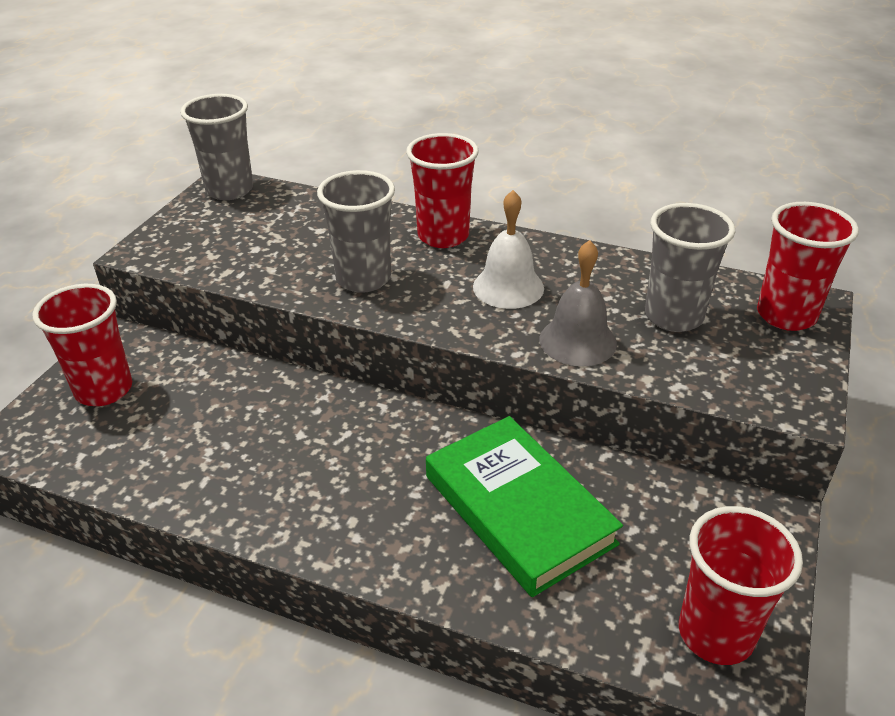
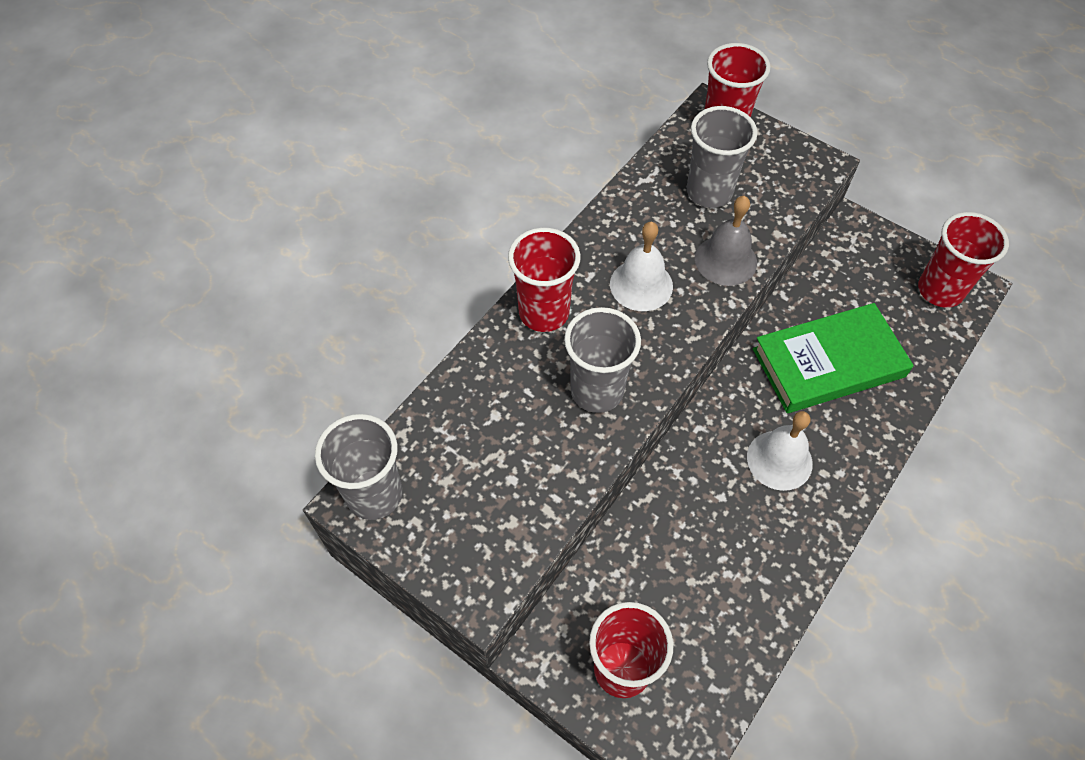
camera: 75 degrees left, 20 degrees up
(359, 477) = (779, 460): none -> white bell

